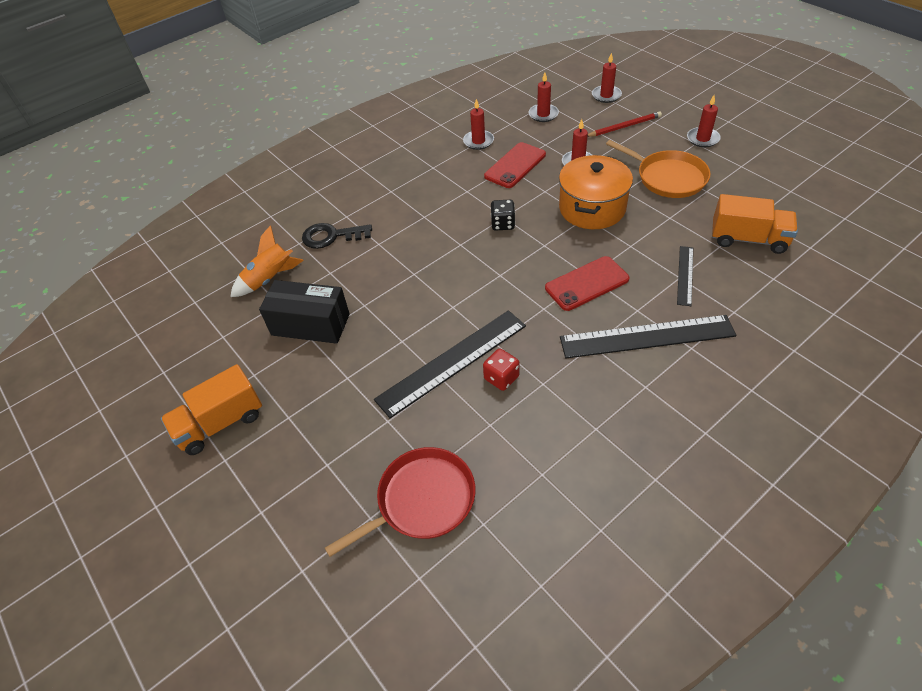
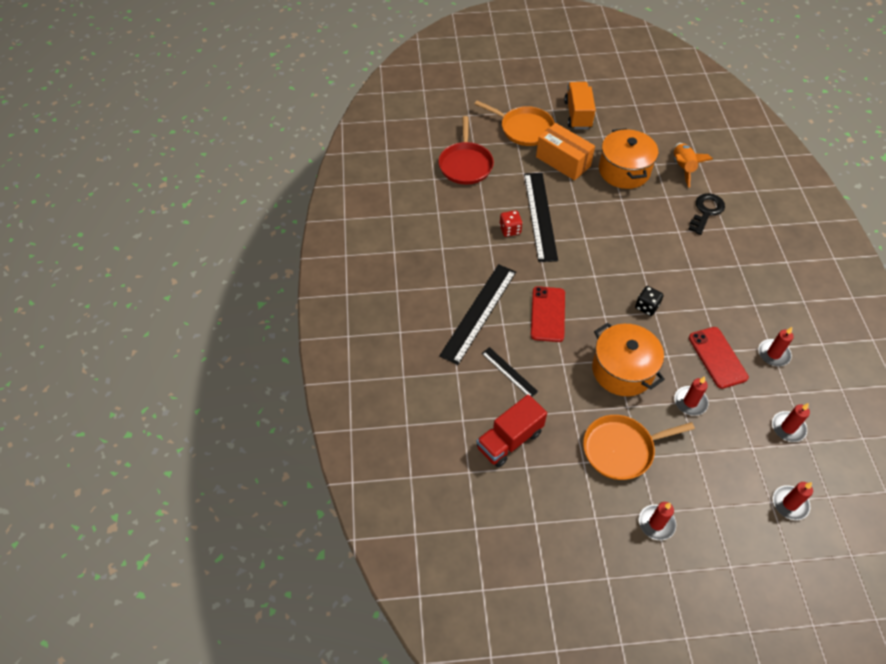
camera: 120 degrees right, 5 degrees up
(291, 472) = (524, 129): none -> orange pan
(310, 324) = (624, 171): black box -> orange pot
(334, 390) = (563, 161): none -> orange box
(624, 126) = (721, 476): red pencil -> none
(748, 239) = (509, 440): orange truck -> red truck

